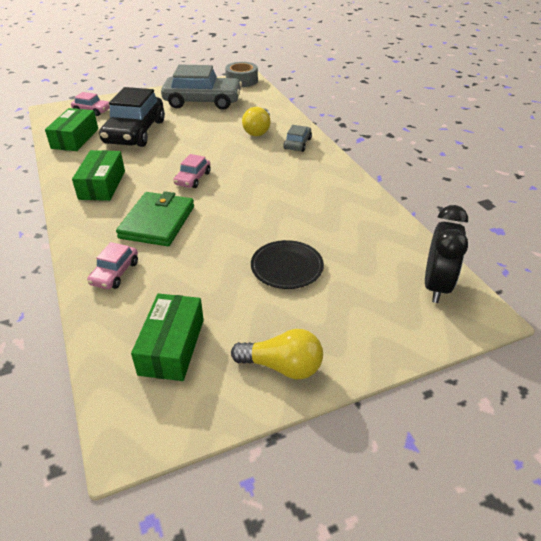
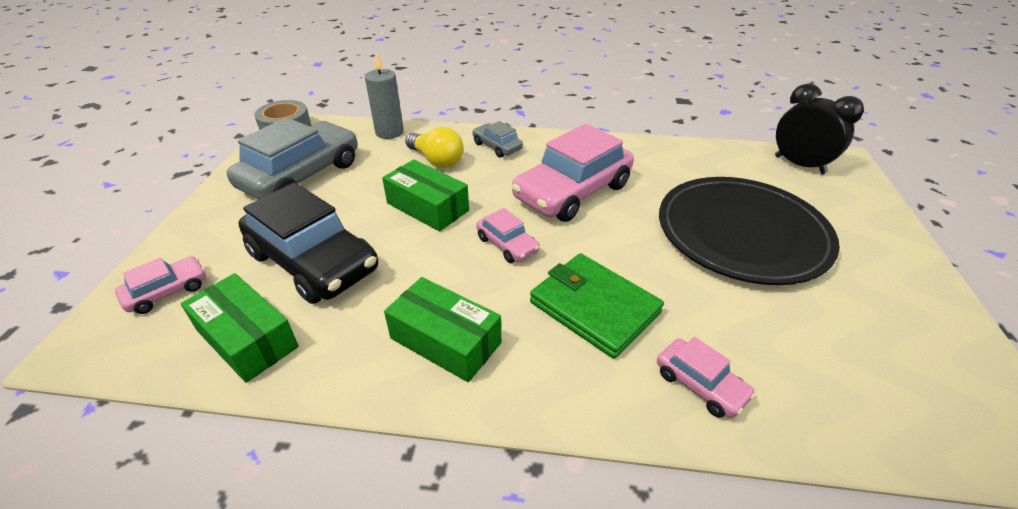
camera: 60 degrees left, 0 degrees up
(172, 346) = (870, 367): green box -> green box (427, 207)
(271, 185) = (572, 192): none -> pink car
(273, 107) = (389, 132): none -> grey candle
(282, 366) = (908, 290): yellow light bulb -> none
(287, 267) = (741, 234): black plate -> black plate, size x1.96

